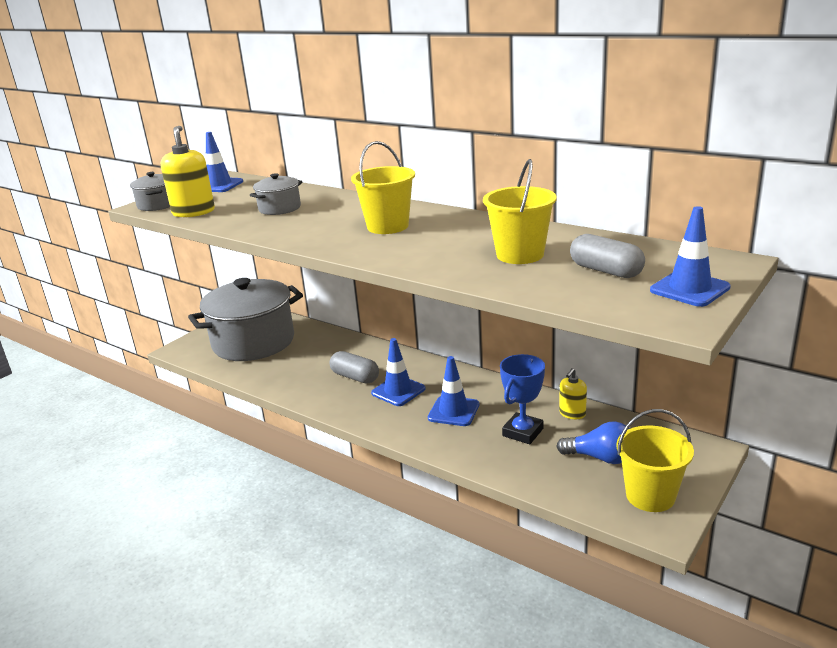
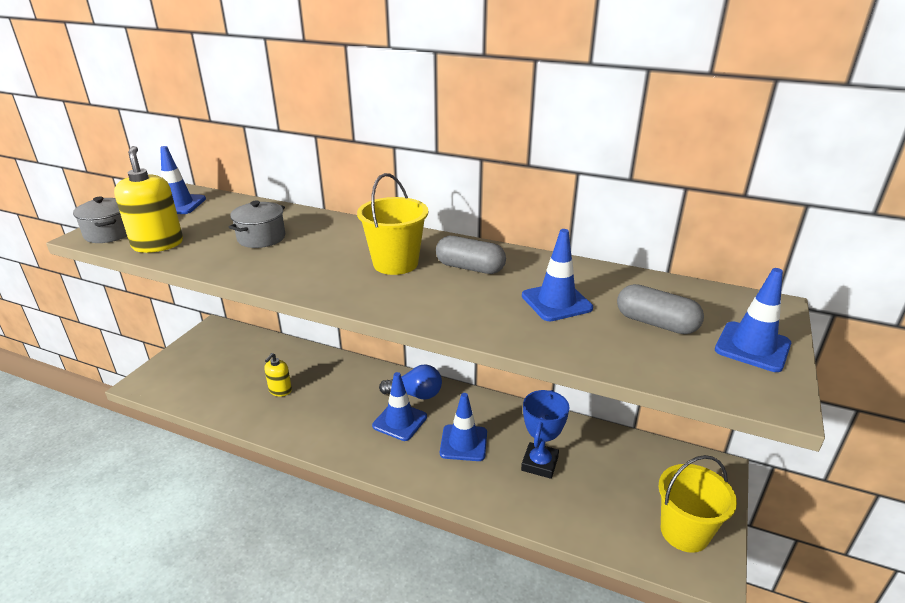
camera: 15 degrees left, 5 degrees up
(253, 342) = (227, 368): grey pot -> none
(355, 377) = (349, 407): grey capsule -> grey capsule (470, 268)
(520, 254) = (556, 302): yellow bucket -> blue traffic cone
(572, 413) = (579, 436): yellow soap dispenser -> yellow soap dispenser (280, 390)
(601, 458) = (623, 489): blue light bulb -> blue light bulb (415, 394)

